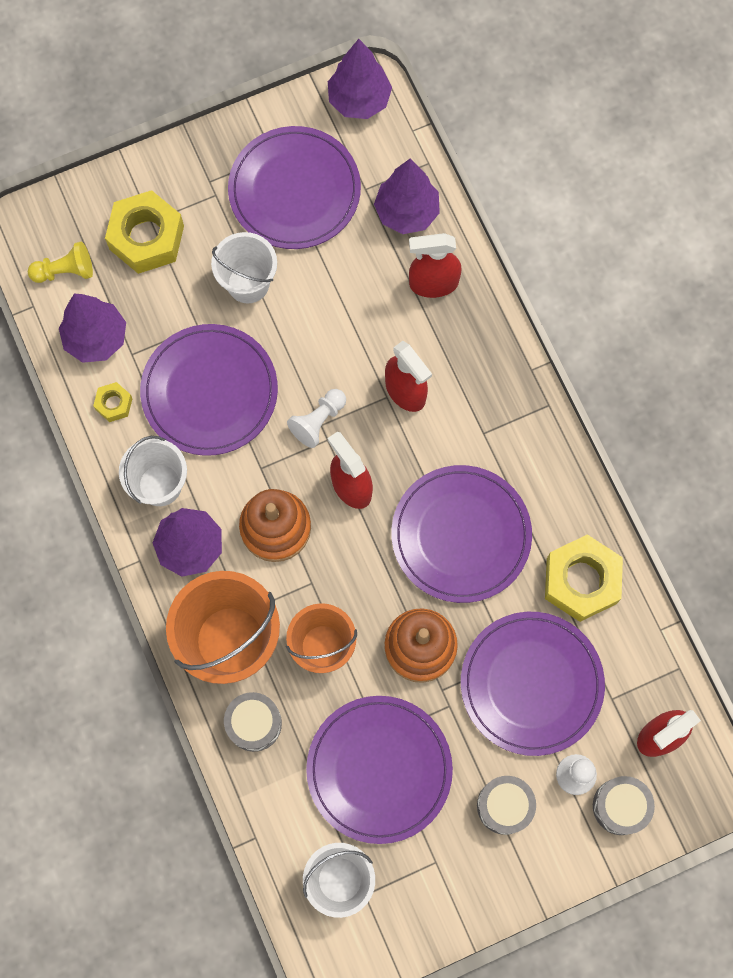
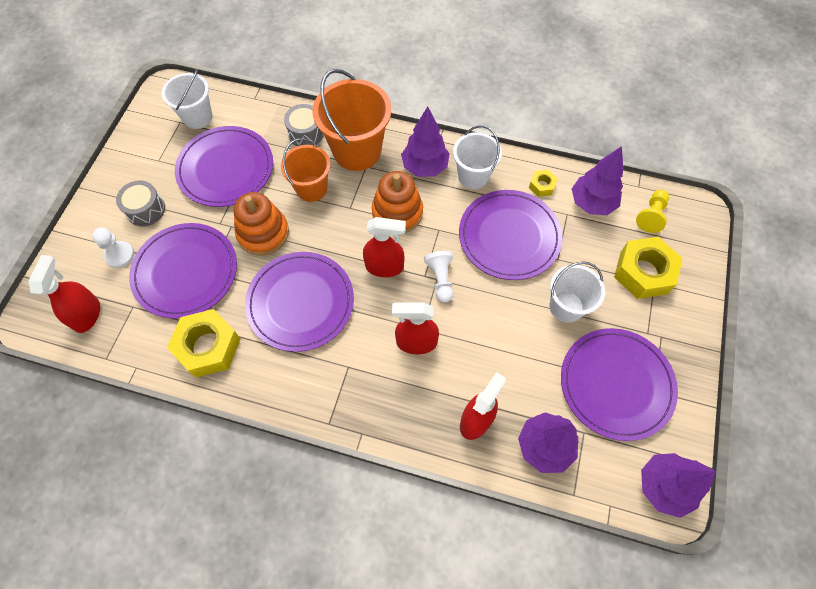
camera: 130 degrees right, 10 degrees down
(620, 806) = (81, 263): grey drum -> none

